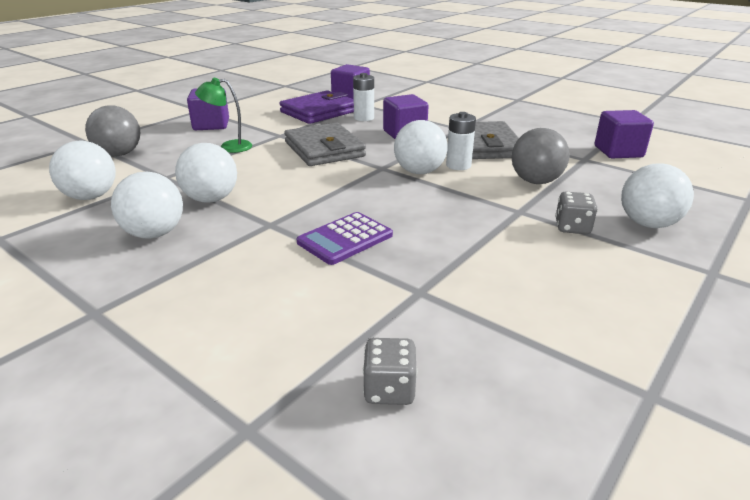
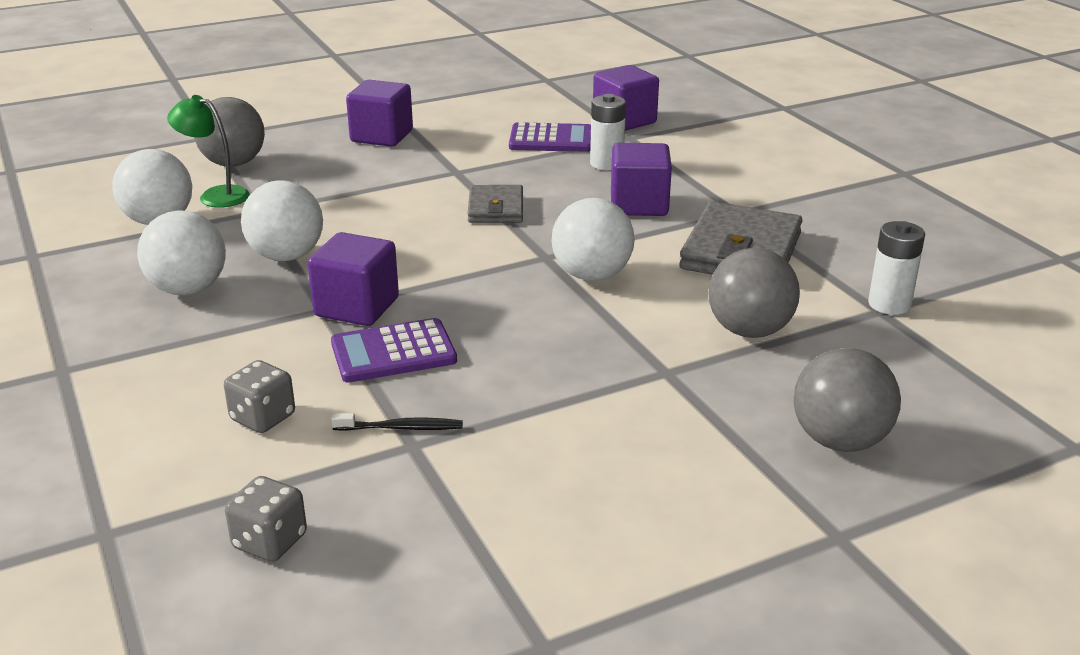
camera: 25 degrees right, 0 degrees up
(228, 147) = (373, 179): green lamp -> green lamp (215, 195)
(319, 112) = (551, 139): purple wallet -> purple calculator
(324, 149) = (495, 209): grey wallet -> grey wallet, size x0.58
(400, 283) = (401, 428): none -> black toothbrush
(458, 165) = (661, 277): white battery -> white battery (889, 304)
(572, 227) = (714, 416): grey dice -> grey dice (263, 418)
(618, 152) = (958, 310): purple cube -> purple cube (357, 307)
(648, 224) = (839, 441): white ball -> grey ball

